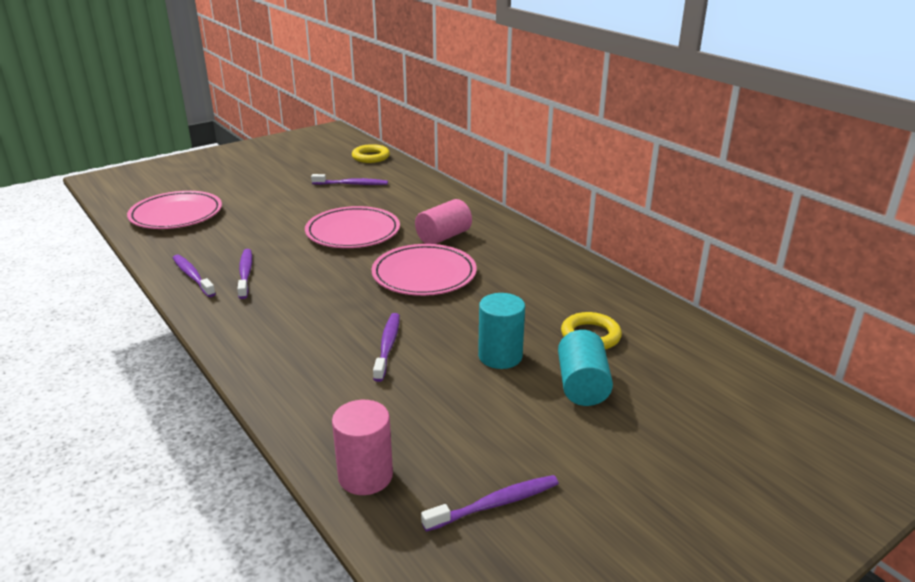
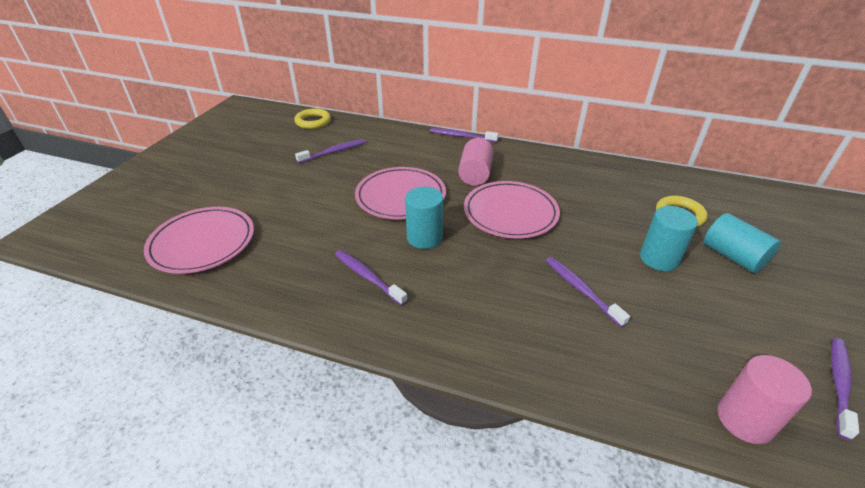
camera: 35 degrees left, 10 degrees up
(192, 276) = (320, 303): purple toothbrush -> purple toothbrush (461, 136)
(325, 265) = (424, 237): none -> turquoise cylinder

